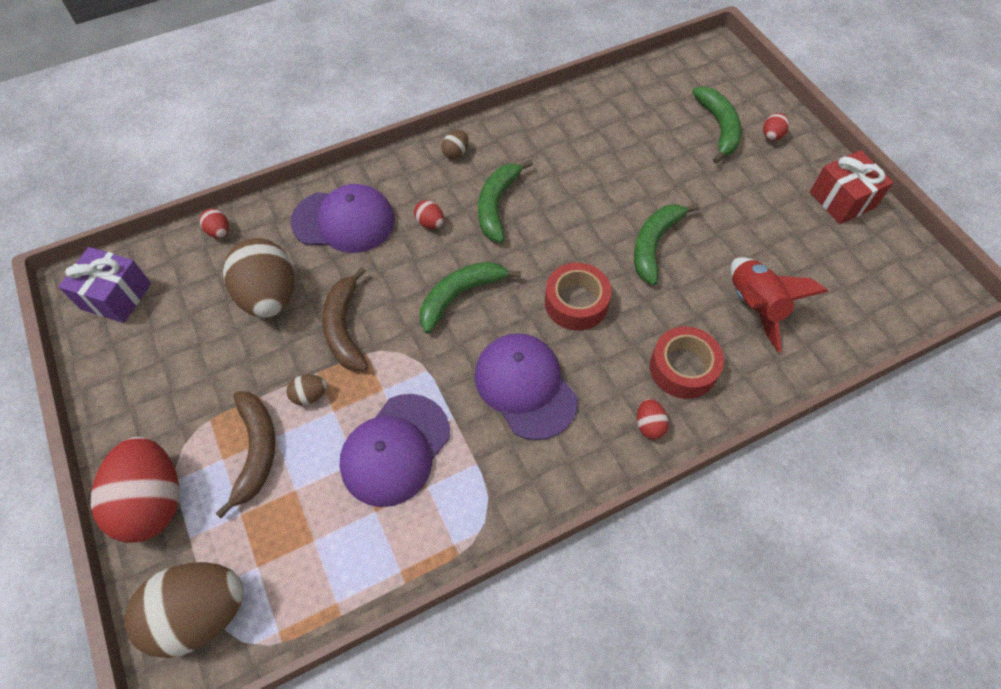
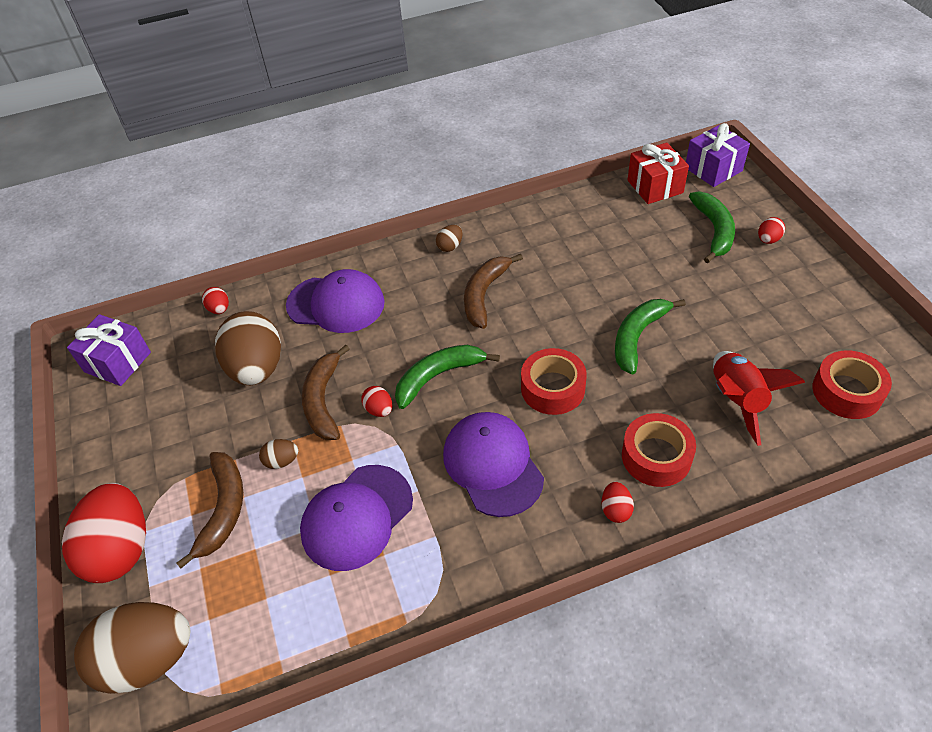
camera: 10 degrees right, 10 degrees down
(430, 223) = (417, 309): red egg -> red egg (379, 410)
(497, 205) = (484, 295): green banana -> brown banana
(712, 60) = (713, 169): none -> purple gift
(842, 200) = (838, 302): red gift -> red gift (655, 186)
(855, 292) = (846, 392): none -> red tape

